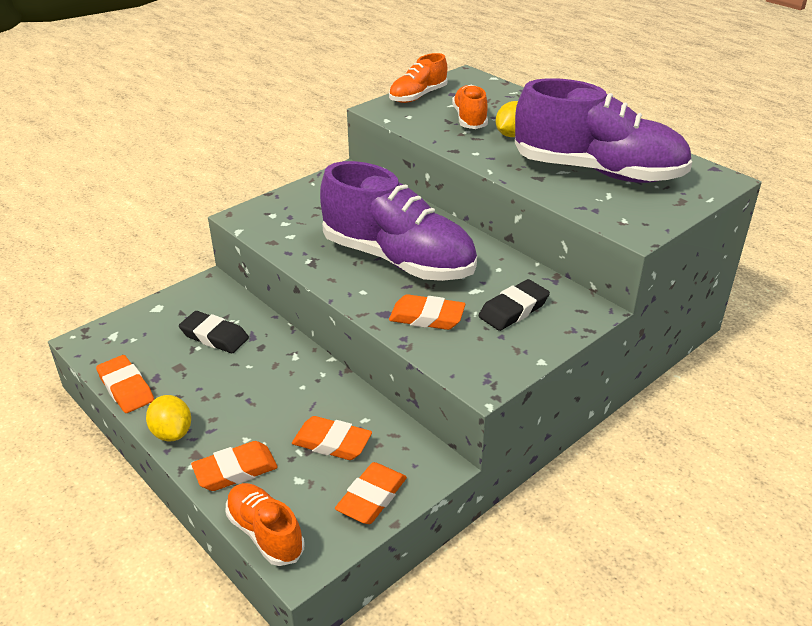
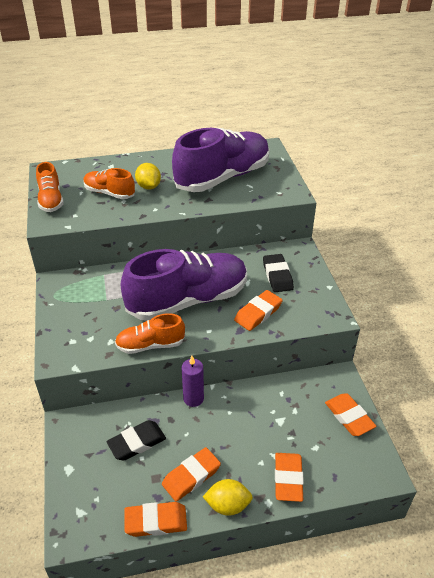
camera: 60 degrees left, 5 degrees up
(265, 533) = (352, 482): orange shoe -> orange shoe (150, 345)
(301, 352) = (193, 398): none -> purple candle
(332, 443) = (292, 417): orange eraser -> orange eraser (191, 476)

